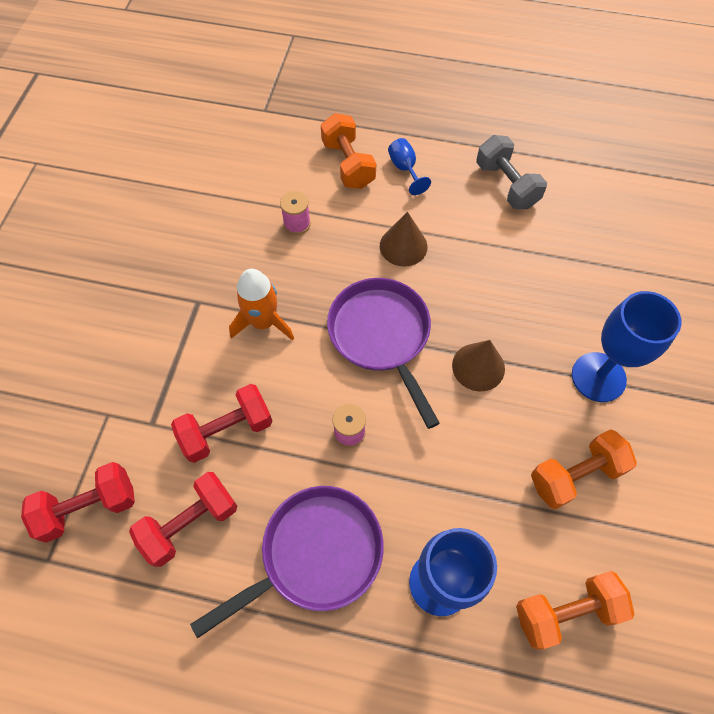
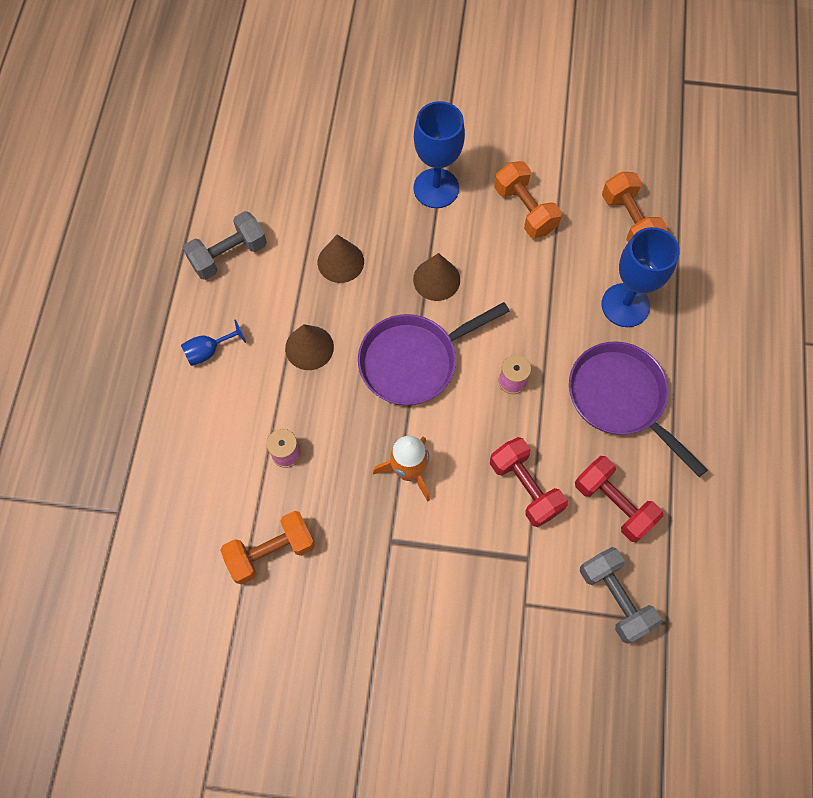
camera: 95 degrees left, 5 degrees up
(89, 507) = (614, 598): red dumbbell -> grey dumbbell
(348, 164) = (202, 409): orange dumbbell -> orange dumbbell (271, 551)
(500, 277) = (340, 262): none -> brown cone

